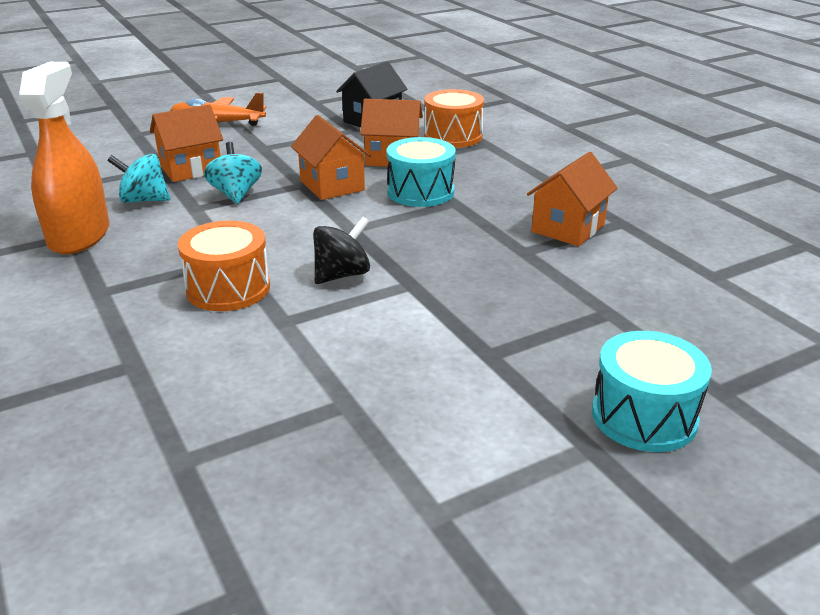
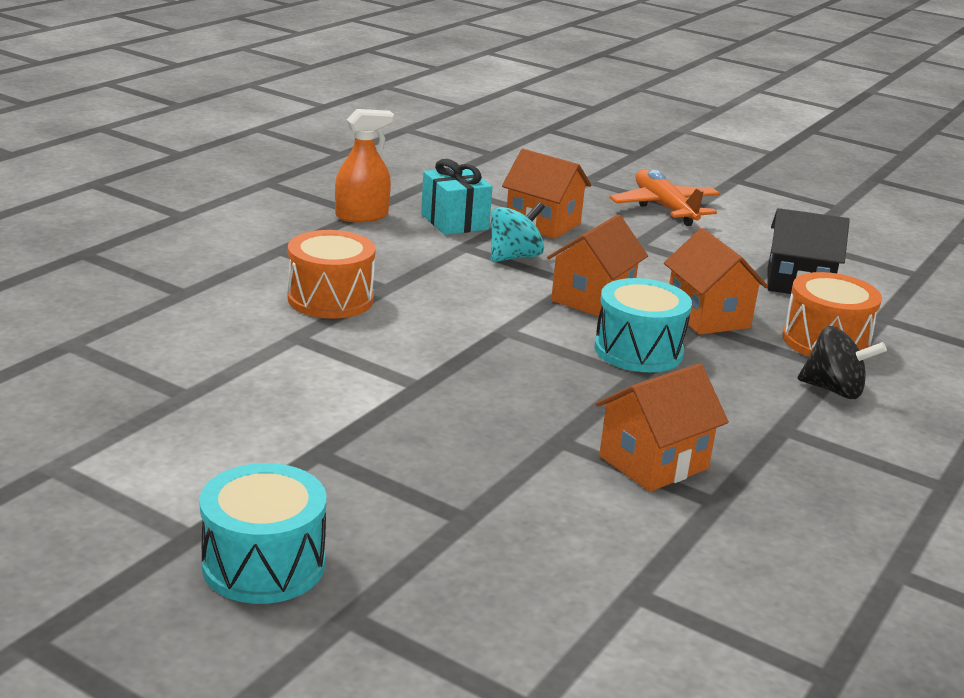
camera: 60 degrees right, 5 degrees down
(79, 236) = (362, 216): orange spray bottle -> orange spray bottle, size x0.65
(144, 200) = (454, 222): turquoise spinning top -> turquoise gift
(342, 275) = (404, 345): black spinning top -> black spinning top (834, 390)
(568, 228) = (653, 462): orange house -> orange house turned 45 degrees counterclockwise

